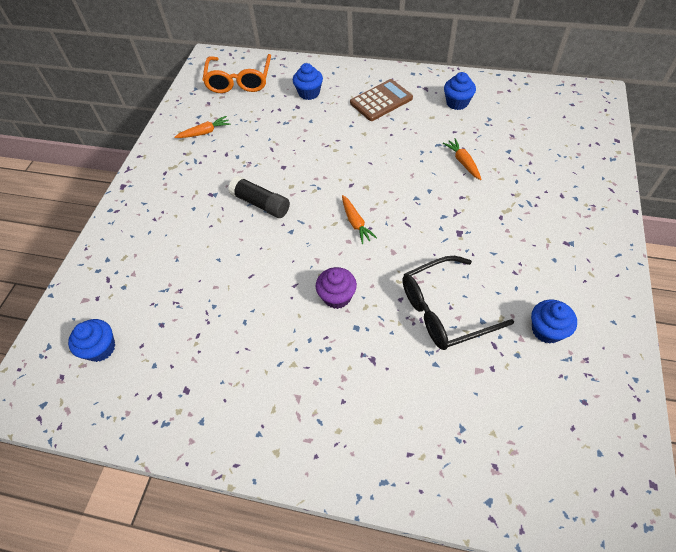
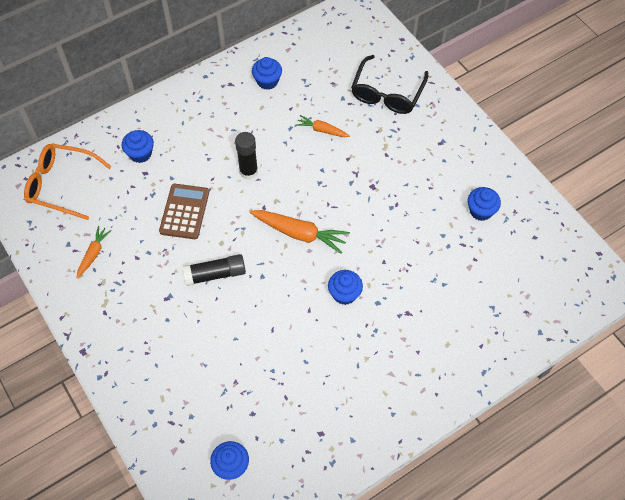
camera: 50 degrees left, 5 degrees up
(239, 80) = (62, 185): orange glasses -> orange glasses turned 150 degrees clockwise
(337, 296) = (344, 294): purple cupcake -> blue cupcake
(355, 223) = (299, 233): orange carrot -> orange carrot, size x1.72
(369, 153) = (248, 171): none -> black glue stick
(381, 101) = (208, 119): brown calculator -> brown calculator (184, 212)
(445, 310) = (416, 246): black glasses -> black glasses (387, 93)

